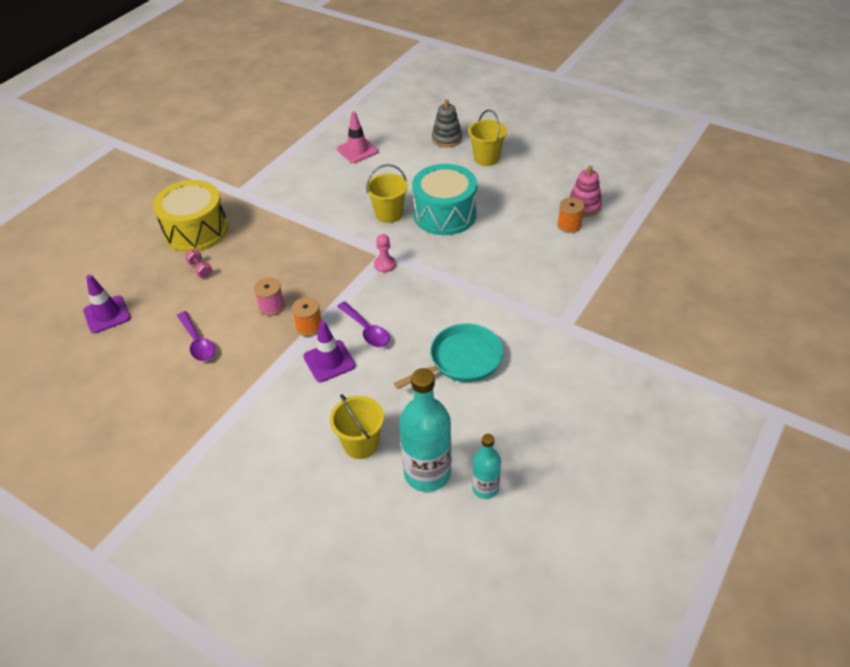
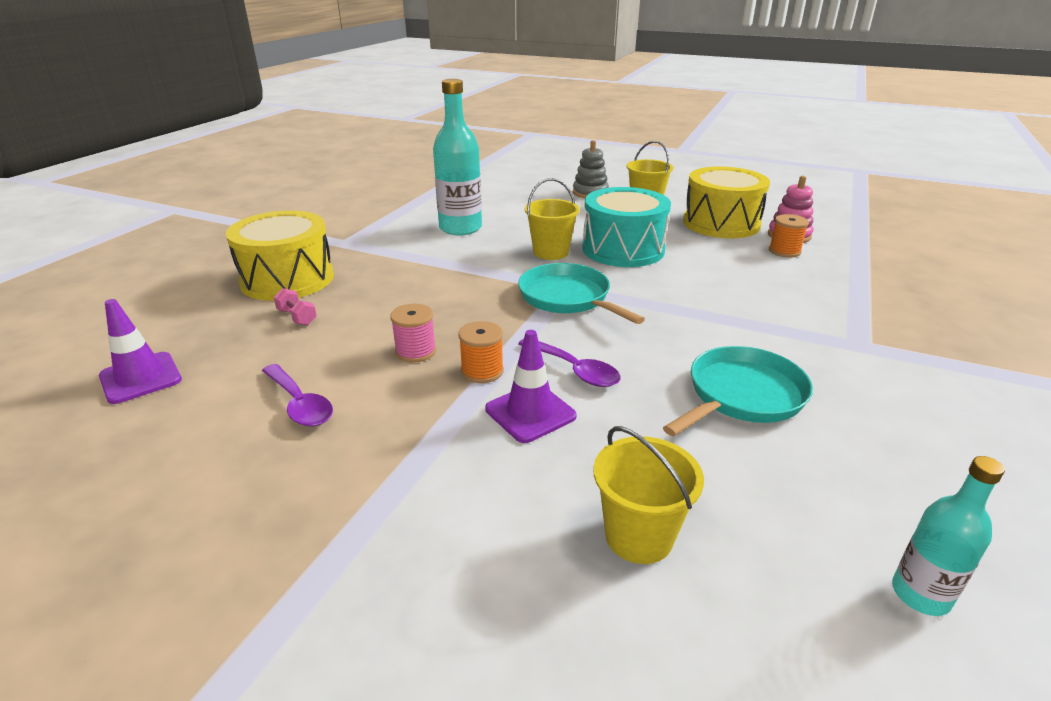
camera: 10 degrees left, 15 degrees down
(357, 150) = (488, 204): pink traffic cone -> none
(385, 264) = (568, 298): pink pawn -> turquoise pan
(427, 473) = (792, 577): turquoise bottle -> turquoise bottle (460, 228)
(537, 187) = (721, 223): none -> yellow drum

